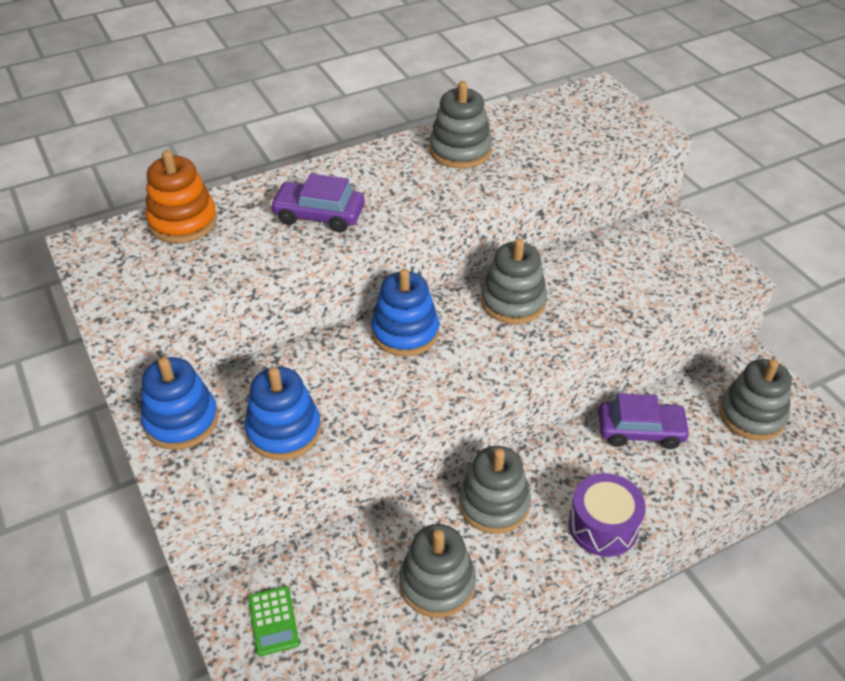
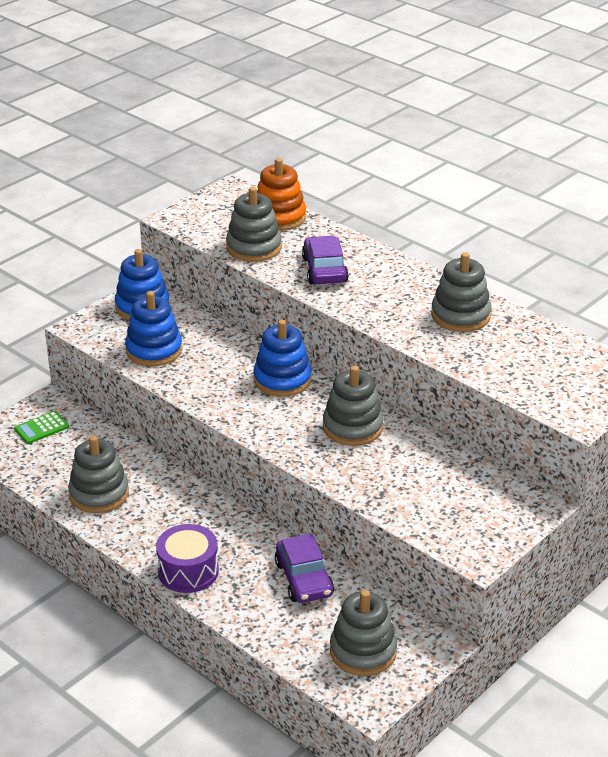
camera: 70 degrees right, 10 degrees down
(494, 504) = (183, 507): grey stacking toy -> grey stacking toy (254, 247)

